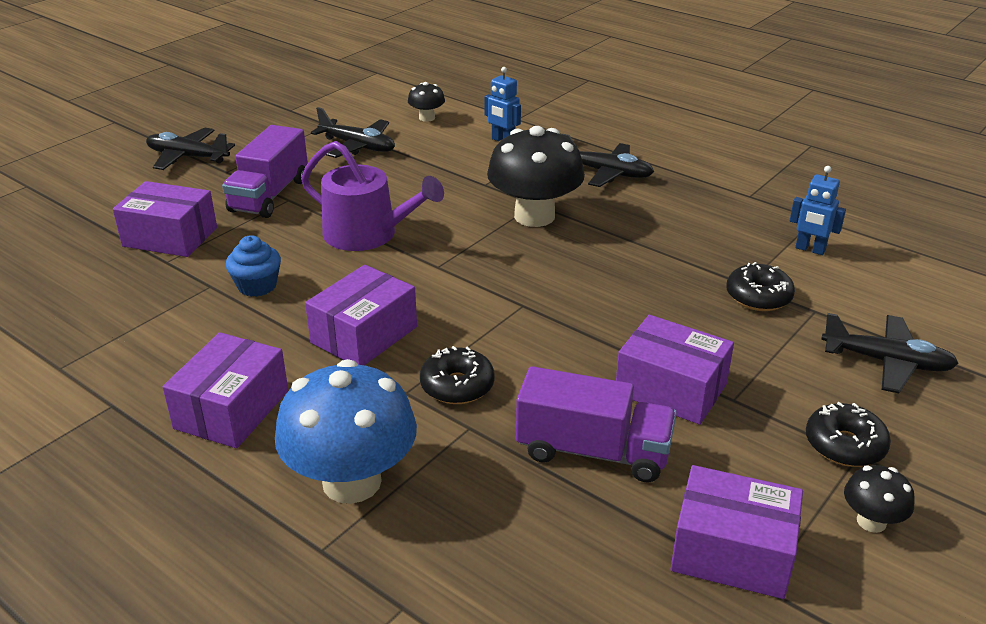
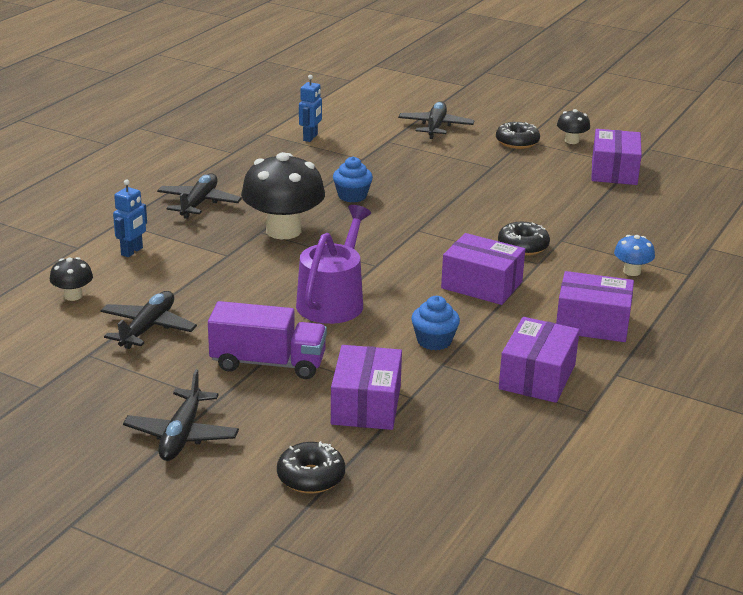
camera: 100 degrees left, 5 degrees down
(352, 482) = (632, 271): blue mushroom -> blue mushroom, size x0.47
(593, 451) = (561, 204): purple truck -> none
(624, 266) = (352, 196): none -> blue cupcake
(671, 388) = (490, 183): purple box -> purple box (537, 377)
(758, 297) = (378, 155): black donut -> black donut (311, 477)

